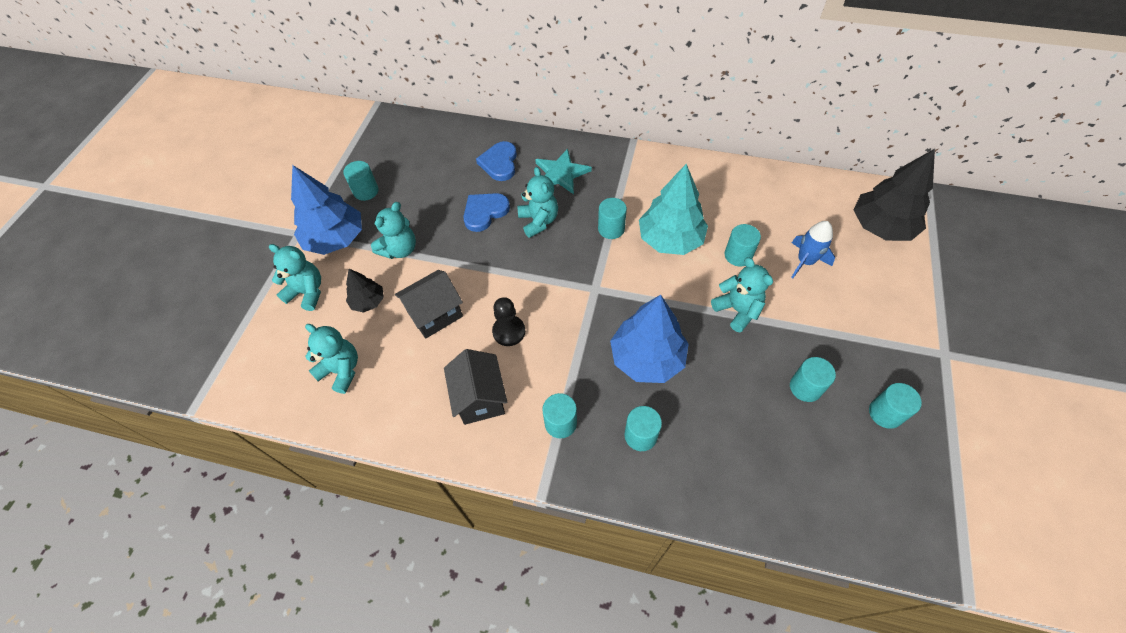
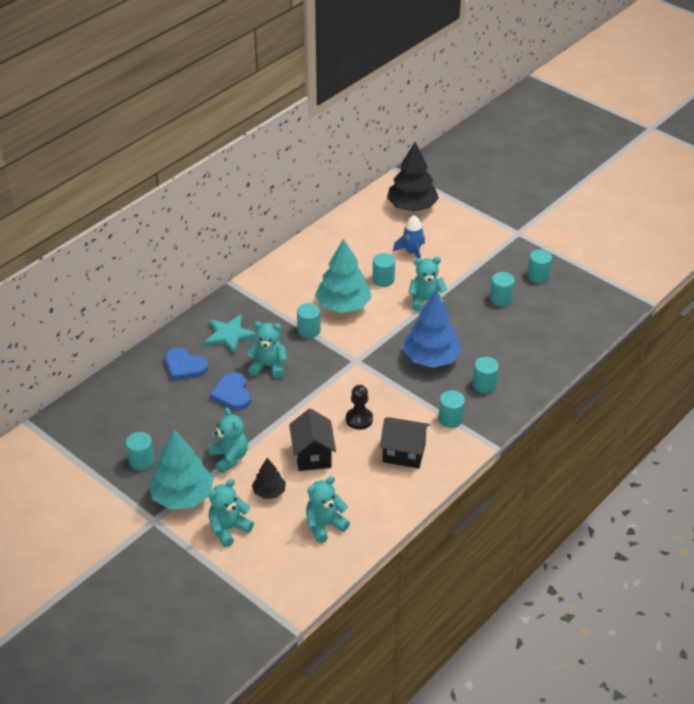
camera: 65 degrees left, 15 degrees down
(335, 239) = (182, 496): blue tree -> turquoise tree

